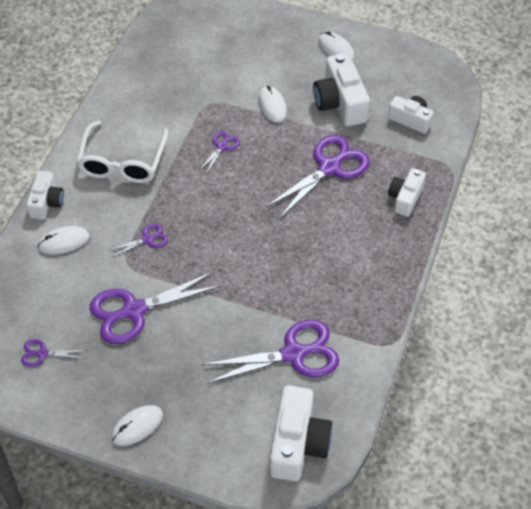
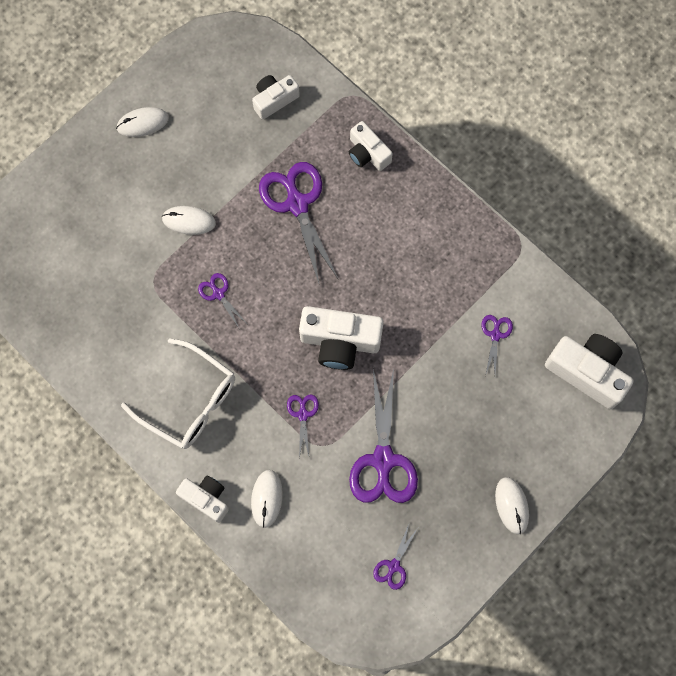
camera: 65 degrees left, 20 degrees up
(293, 354) = (495, 335): purple scissors -> purple scissors, size x0.48
(340, 102) = (218, 154): white camera -> white camera (340, 341)

